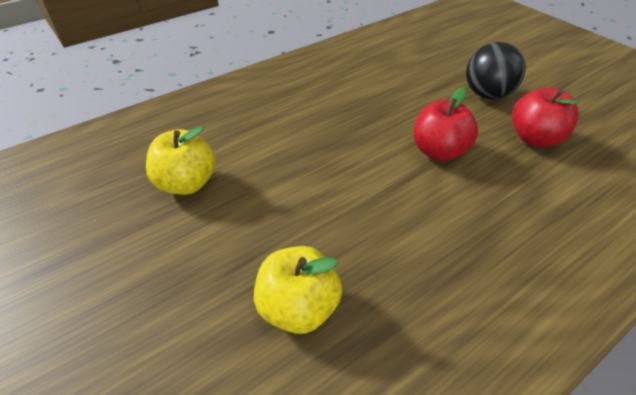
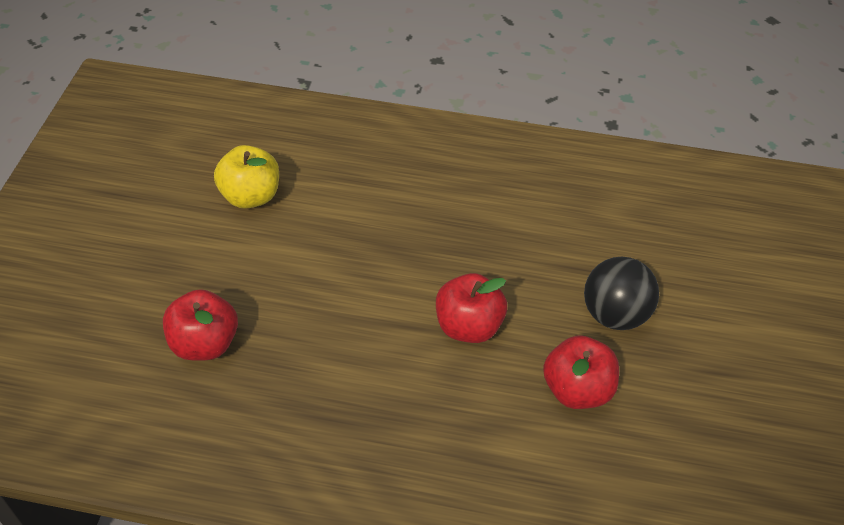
camera: 45 degrees right, 5 degrees up
(298, 307) = (205, 343): yellow apple -> red apple

